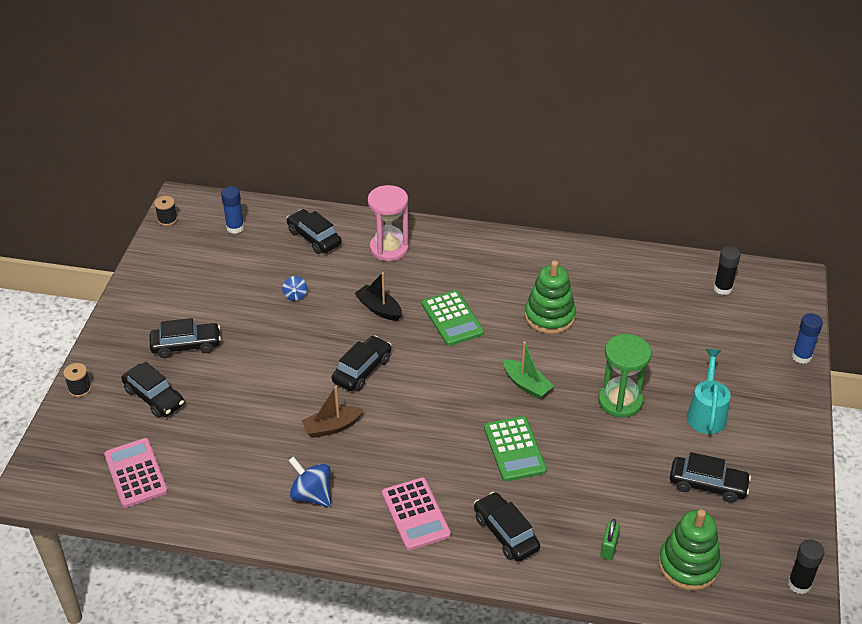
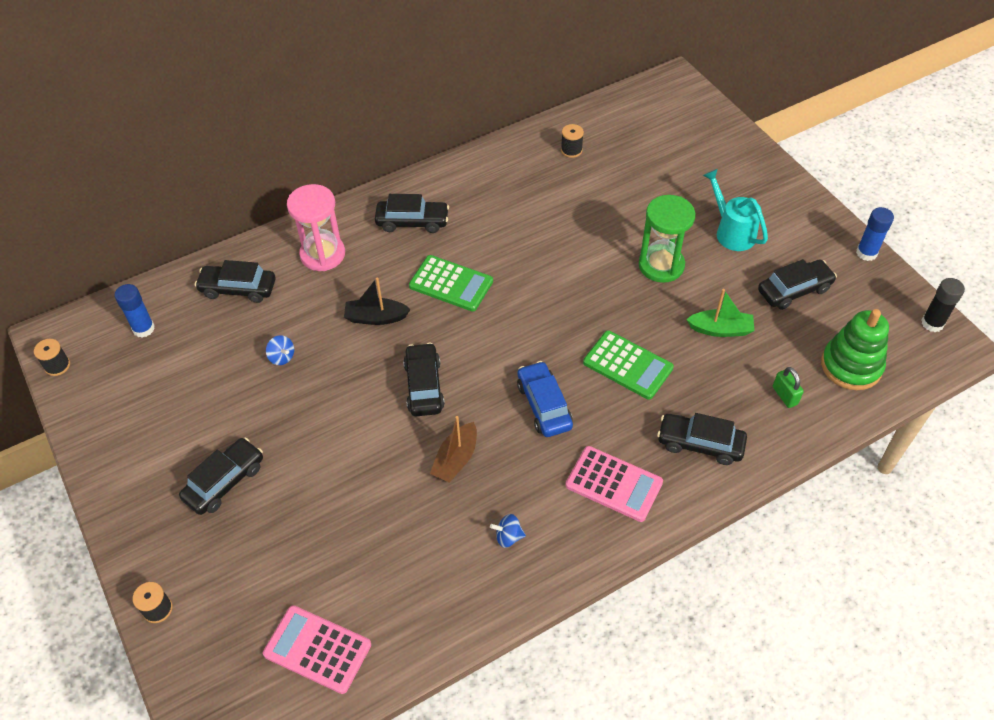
camera: 40 degrees left, 10 degrees up
(154, 397) = (250, 558): black car -> black car (412, 222)
(311, 495) = (508, 537): blue spinning top -> blue spinning top, size x0.59
(426, 434) = (544, 405): none -> blue car
(526, 385) = (576, 302): green boat -> green boat (720, 329)
(549, 316) = (529, 228): green stacking toy -> none
(645, 282) = (571, 150): none -> black spool
(722, 288) = (633, 120): black glue stick -> none
(801, 356) = (745, 140): blue glue stick -> blue glue stick (866, 253)

